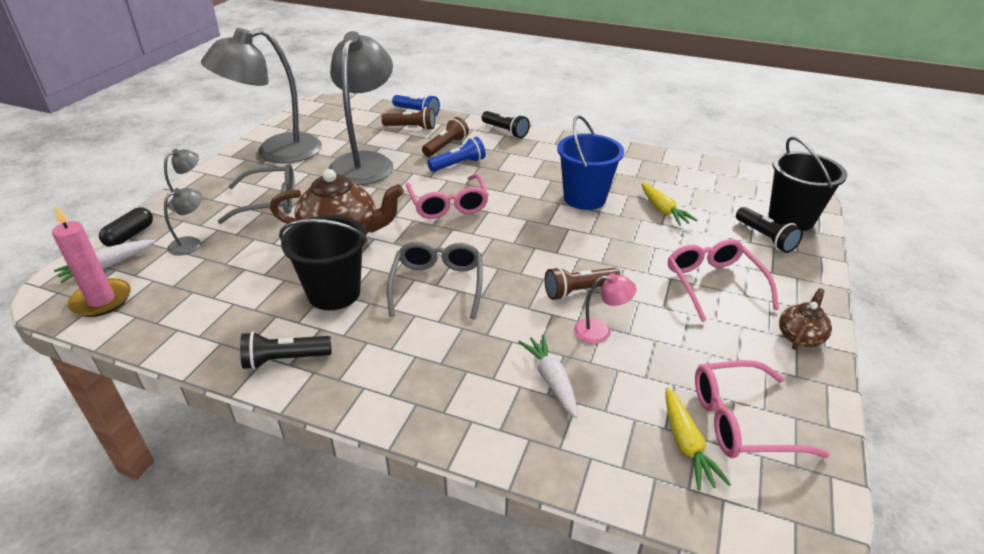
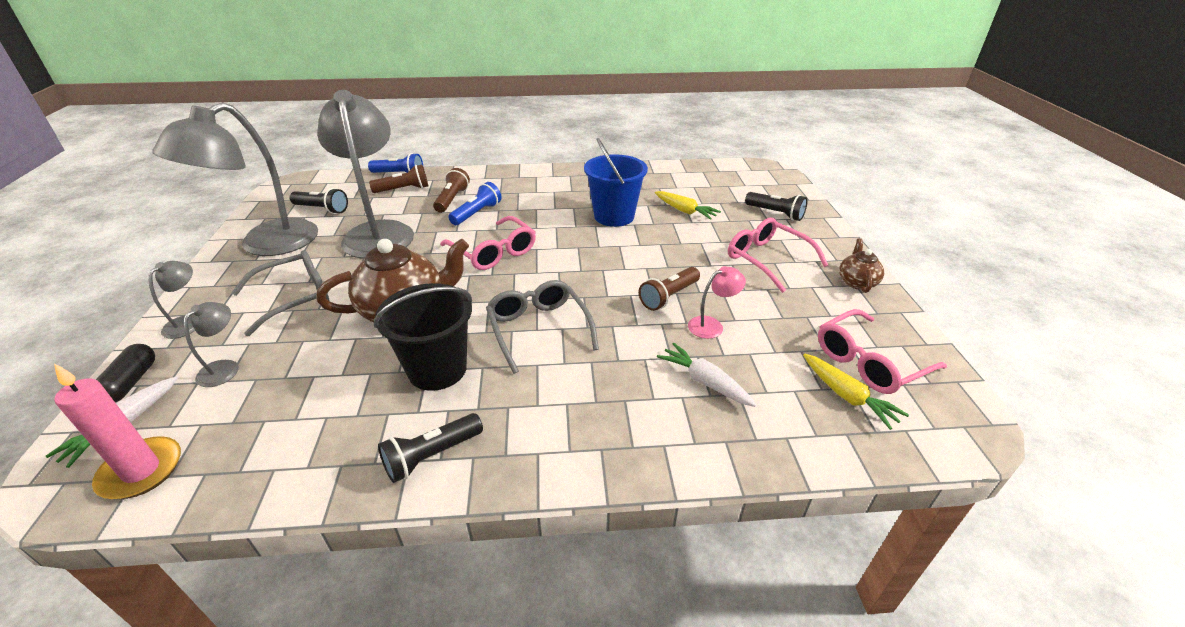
camera: 25 degrees left, 0 degrees up
(505, 131) = (500, 174): black flashlight -> black flashlight (322, 209)
(791, 218) = (781, 194): black bucket -> none

